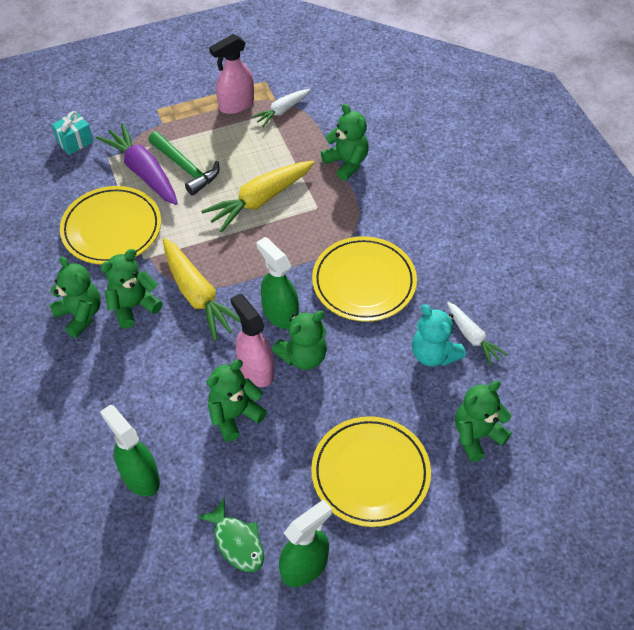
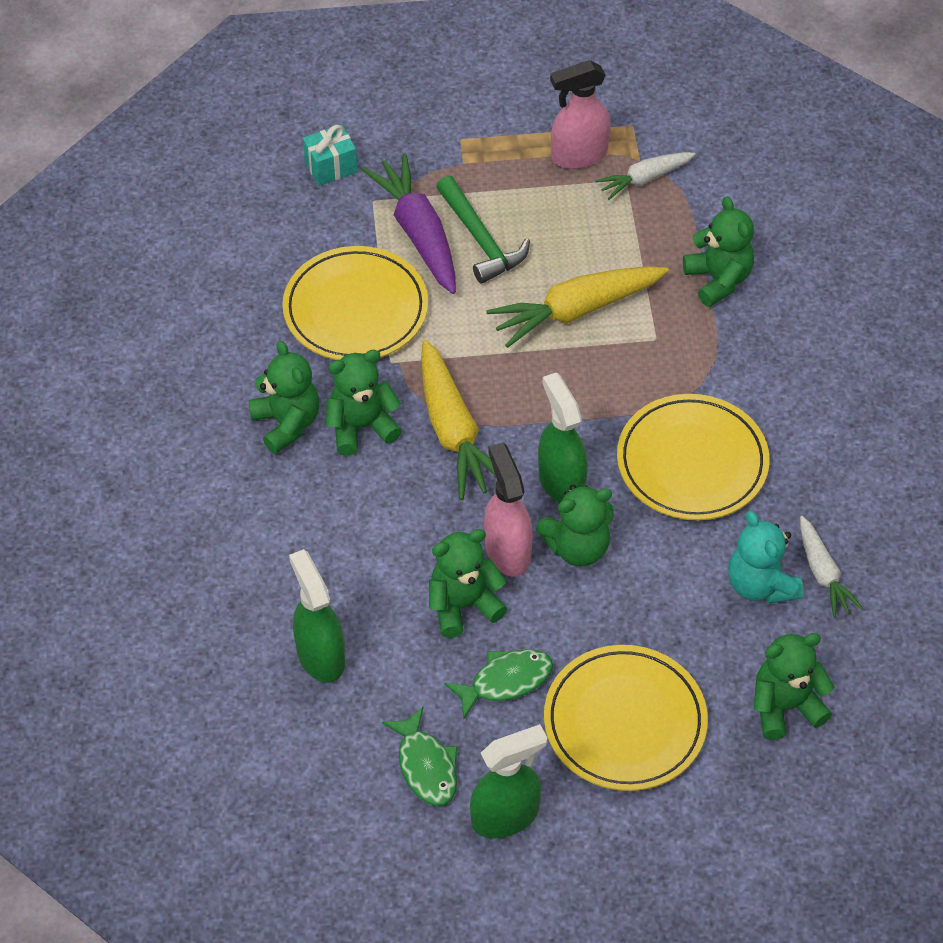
camera: 15 degrees right, 0 degrees up
(278, 463) = (506, 681): none -> green fish

